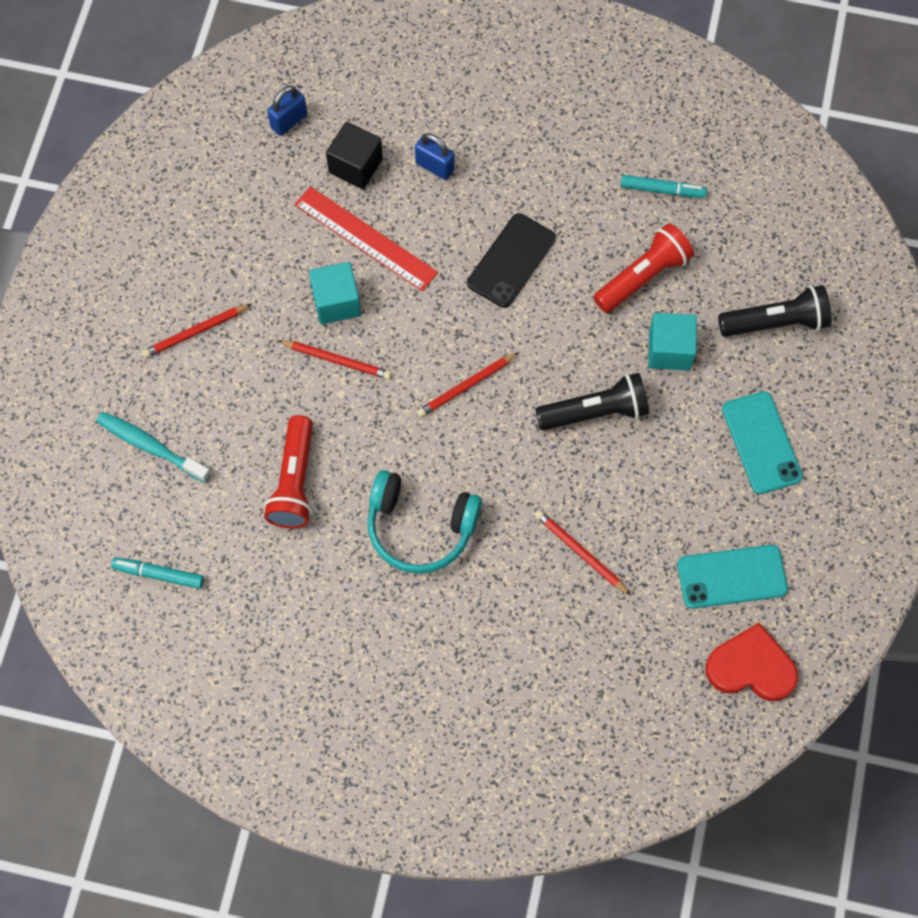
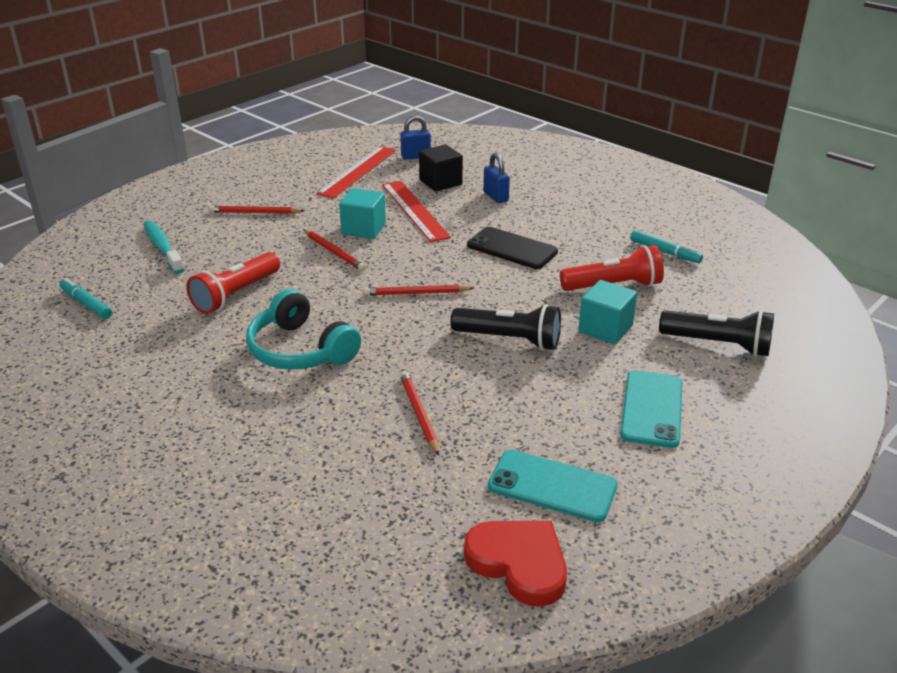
camera: 30 degrees right, 35 degrees down
(245, 188) = (358, 171): none -> red ruler
(511, 260) = (512, 248): black phone -> black phone turned 60 degrees clockwise

